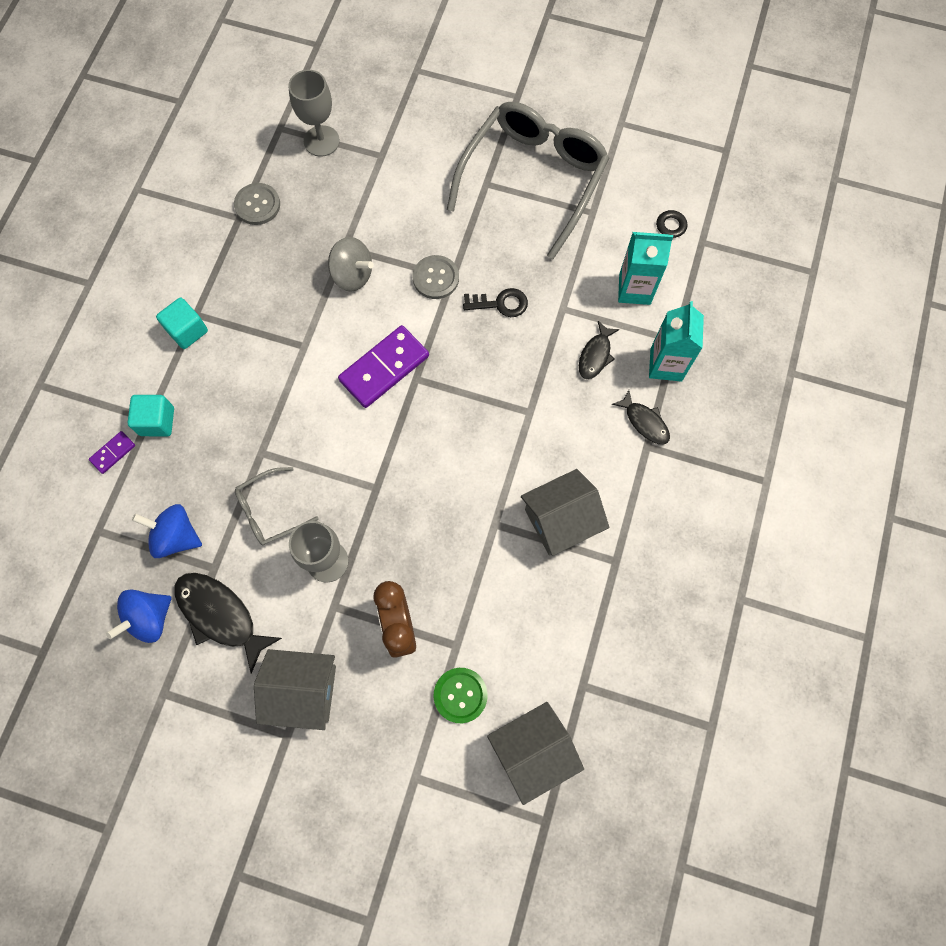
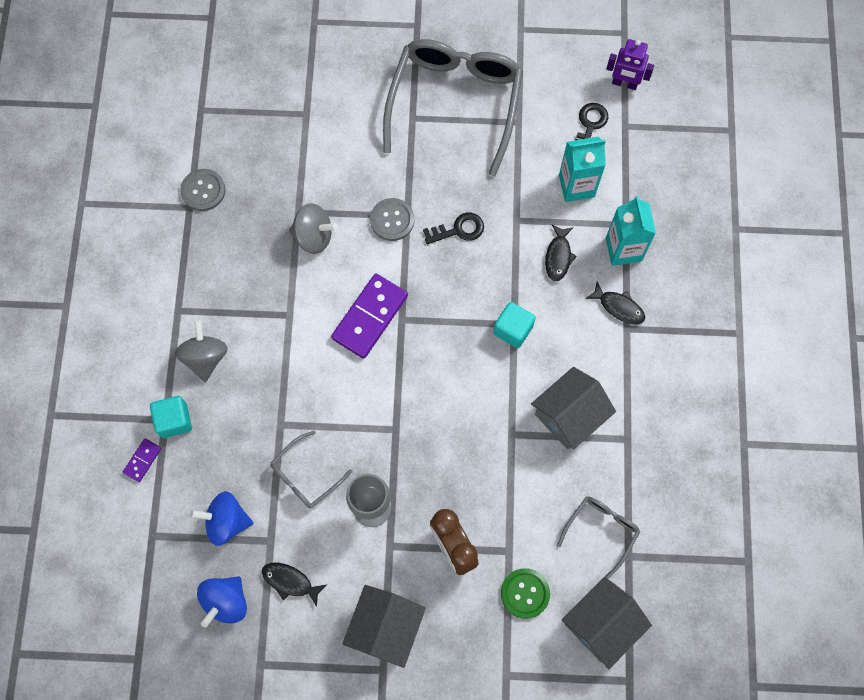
camera: 15 degrees left, 0 degrees up
(187, 330) = (175, 328): turquoise cube -> turquoise cube (513, 330)
(207, 367) = (205, 357): none -> grey spinning top
(221, 615) = (290, 581): black fish -> black fish, size x0.59
(303, 691) = (385, 627): grey house -> grey house turned 60 degrees counterclockwise
(321, 141) = (245, 113): grey goblet -> none
(561, 650) = (601, 530): none -> grey glasses
(713, 200) = (624, 83): none -> purple robot

